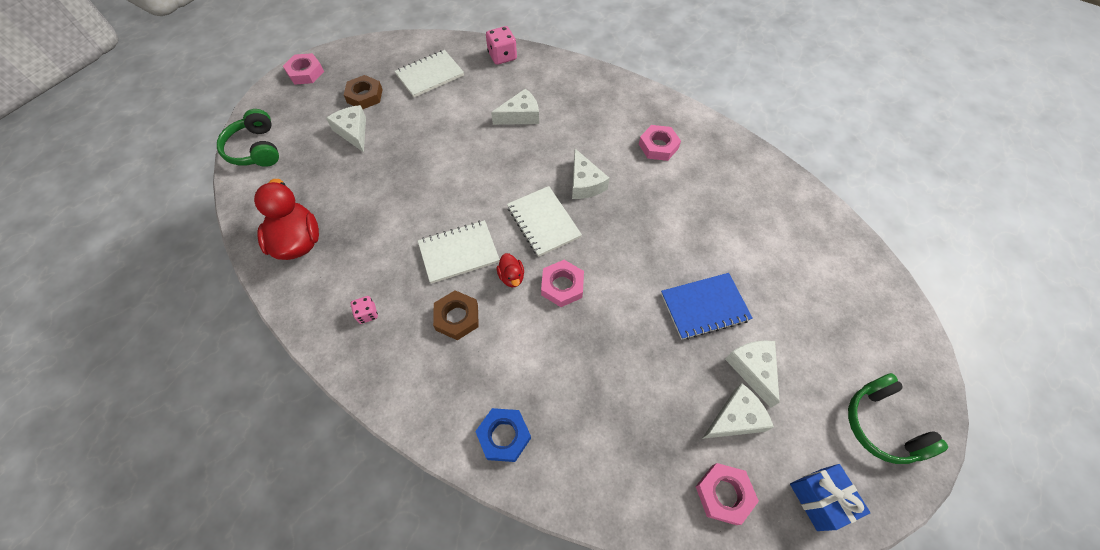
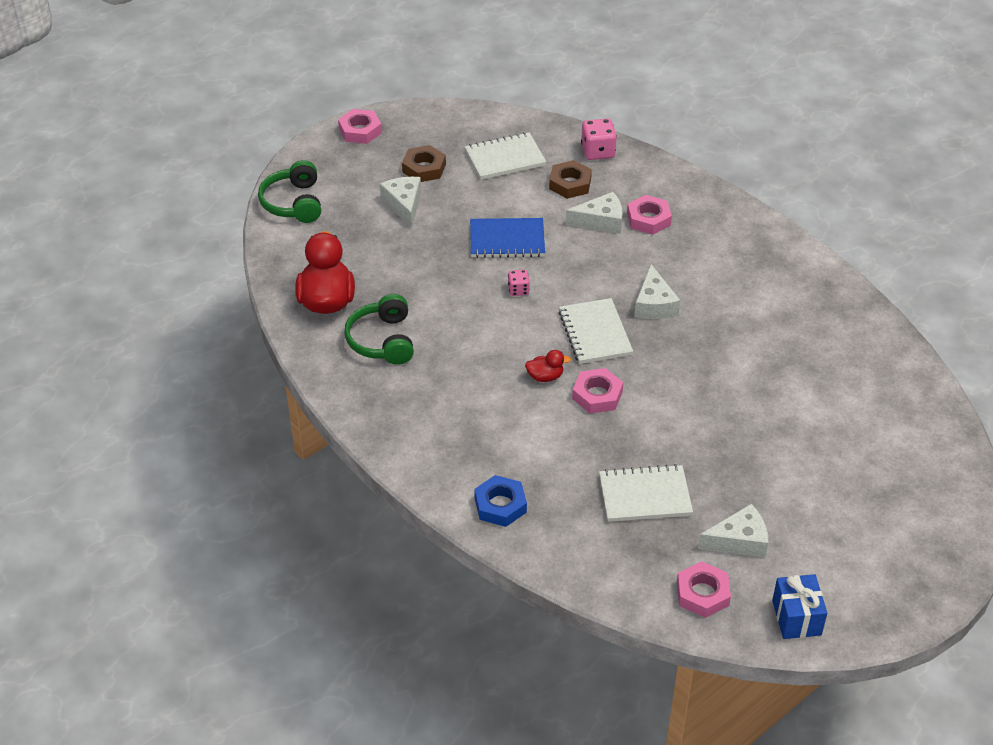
camera: 15 degrees right, 15 degrees down
(367, 314) = (387, 379): pink dice -> pink dice (518, 290)
(457, 317) = (478, 401): brown nut -> brown nut (570, 184)
(459, 252) = (494, 344): white notebook -> white notebook (645, 495)
(511, 277) = (545, 377): red duck -> red duck turned 90 degrees counterclockwise
(658, 146) = (754, 282): pink nut -> pink nut (648, 219)
(704, 307) = (745, 444): blue notebook -> blue notebook (507, 240)
(753, 369) = (775, 506): white cheese -> none
(882, 425) = (891, 578): green headphones -> green headphones (382, 340)

